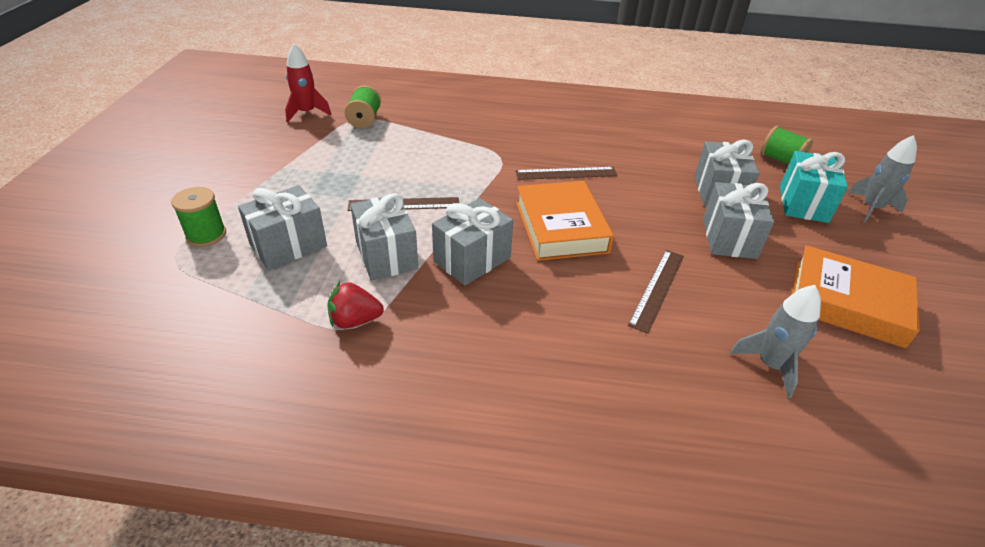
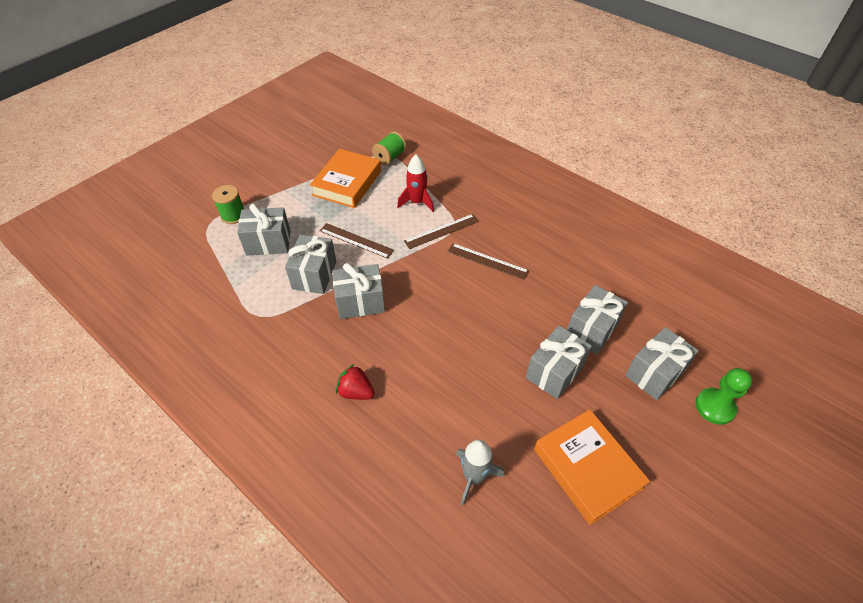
camera: 35 degrees right, 10 degrees up
(307, 113) = (358, 137): red rocket -> red rocket (417, 202)
(355, 320) = (263, 312): red strawberry -> red strawberry (356, 392)
(561, 227) = (440, 304): orange book -> orange book (347, 183)
(657, 289) = (457, 383): brown ruler -> brown ruler (442, 231)
(781, 160) = (685, 325): green spool -> none
(803, 204) = (654, 373): turquoise gift -> grey gift
(871, 208) = (715, 407): grey rocket -> green pawn

